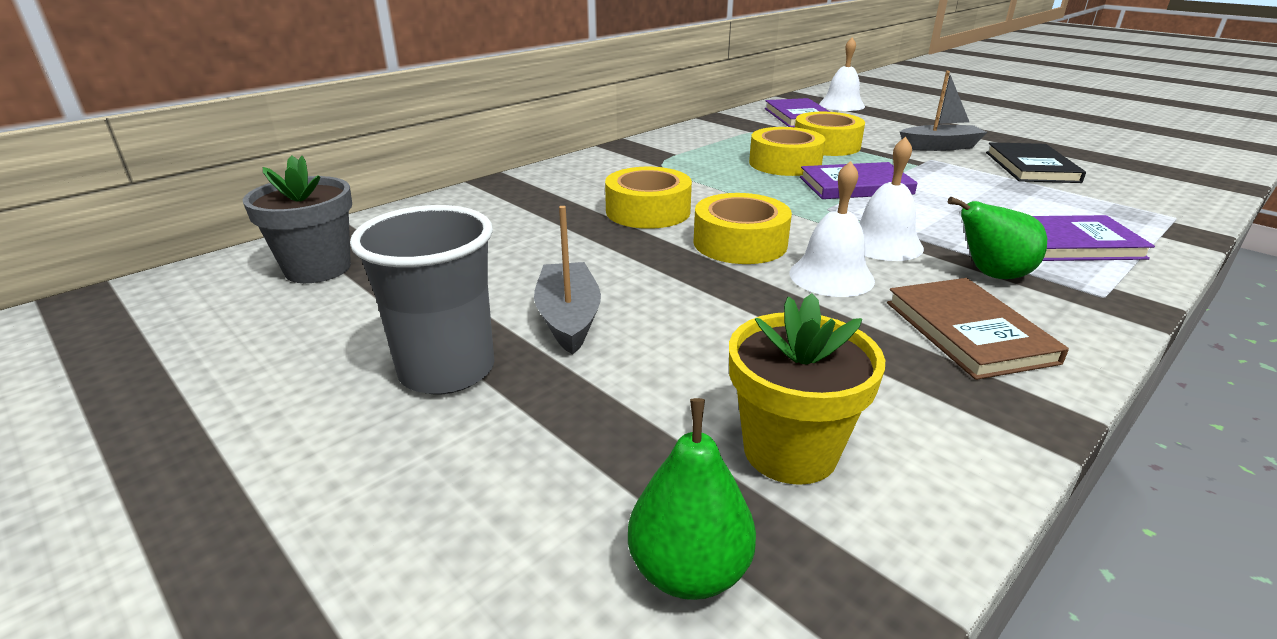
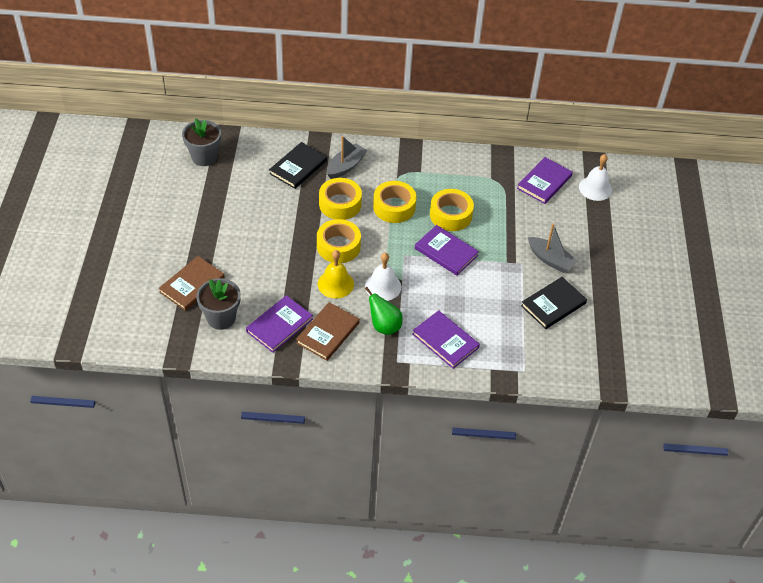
camera: 45 degrees right, 20 degrees up
(447, 370) = (187, 231): grey cup -> none
(515, 210) = (298, 167): none -> black book
(568, 318) = (238, 237): grey boat -> grey boat (346, 166)
(618, 444) = (192, 285): none -> brown book
(689, 571) = (164, 320): green pear -> none
(790, 451) = (221, 318): yellow flower pot -> grey flower pot
(826, 145) = (500, 216): yellow tape -> yellow tape (394, 207)
(831, 276) = (335, 284): white bell -> yellow bell
(896, 377) = (279, 325): none -> purple book

